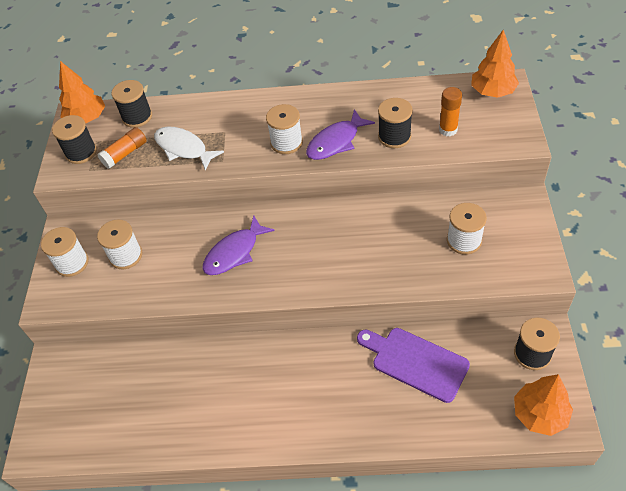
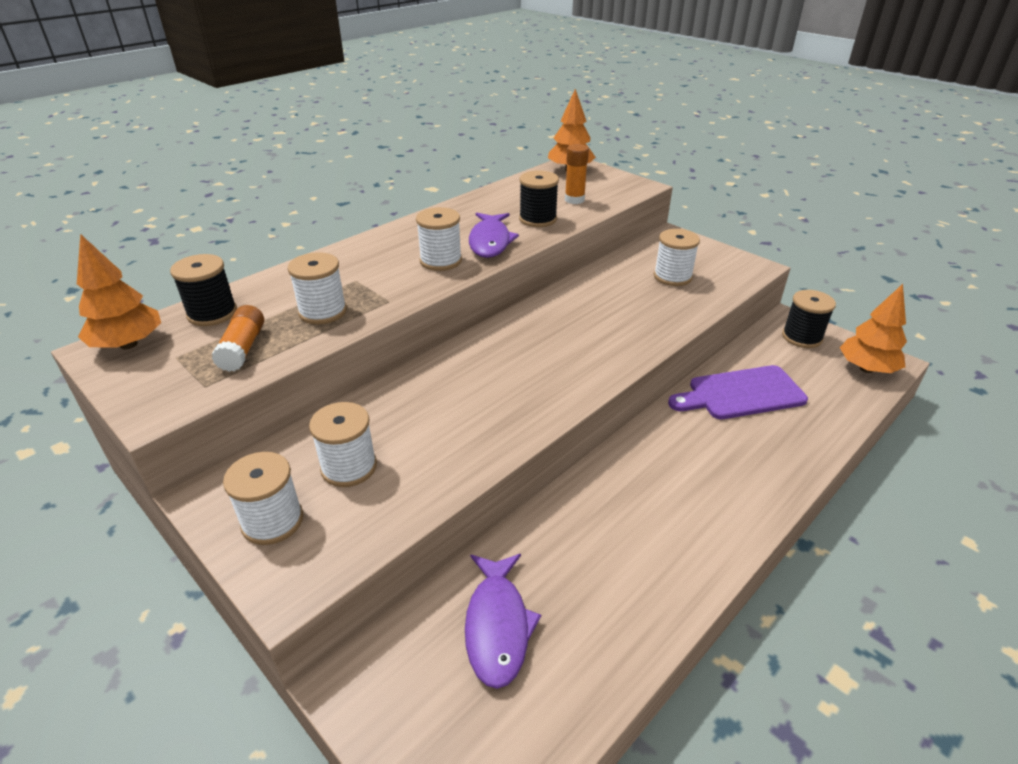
camera: 50 degrees left, 15 degrees down
(81, 152) = (165, 376): black spool -> none
(183, 148) = (323, 311): white fish -> white spool
(234, 252) = (485, 389): purple fish -> purple fish (497, 626)

